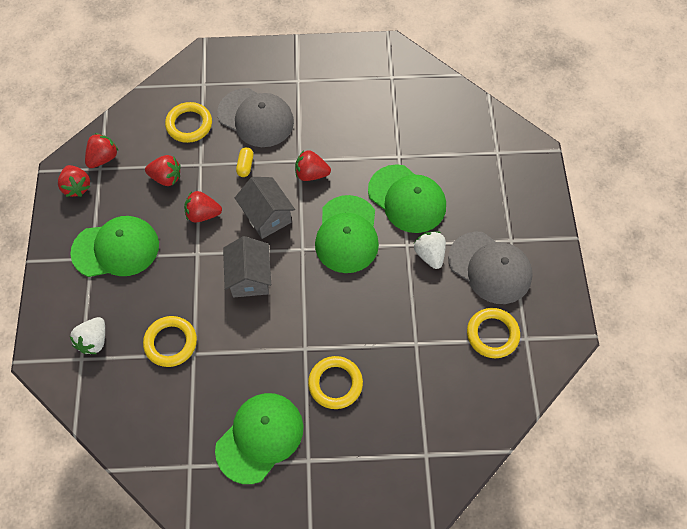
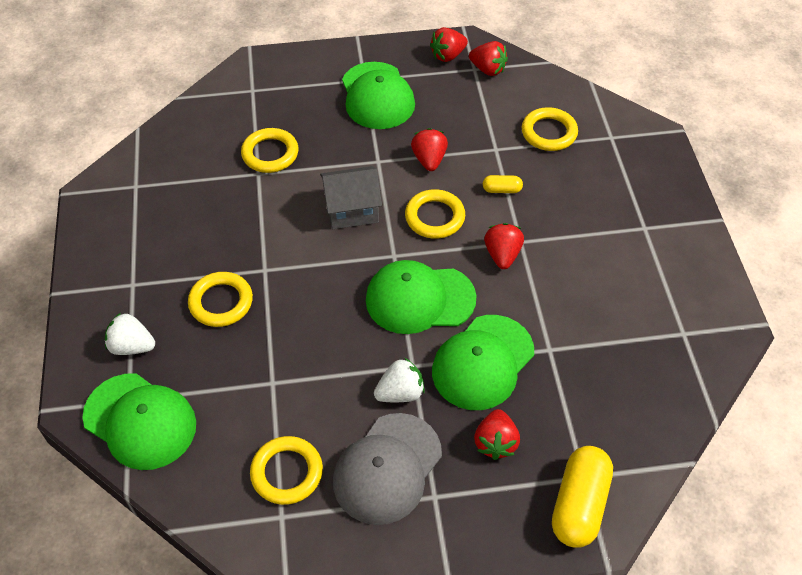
camera: 85 degrees right, 10 degrees down
(94, 341) = (271, 96): white strawberry -> white strawberry (132, 346)
(166, 178) = (472, 123): red strawberry -> red strawberry (495, 442)
(256, 118) = (574, 192): grey cap -> none
(260, 437) = (161, 239): green cap -> green cap (140, 421)
(267, 216) = (434, 217): grey house -> yellow ring
(517, 158) = (579, 504): none -> yellow capsule

